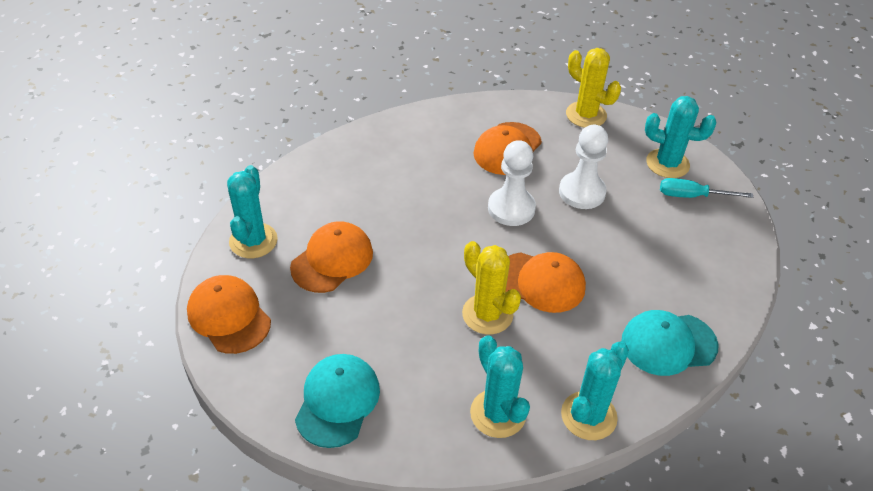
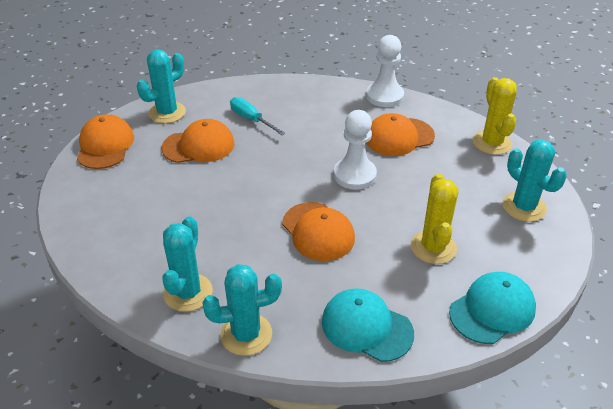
camera: 40 degrees right, 5 degrees down
(337, 401) = (105, 225): turquoise cap -> turquoise cap (492, 310)
(487, 314) = (256, 230): yellow cactus -> yellow cactus (433, 247)
(582, 192) = (423, 191): white pawn -> white pawn (384, 96)
(692, 196) = (518, 239): turquoise screwdriver -> turquoise screwdriver (251, 119)

